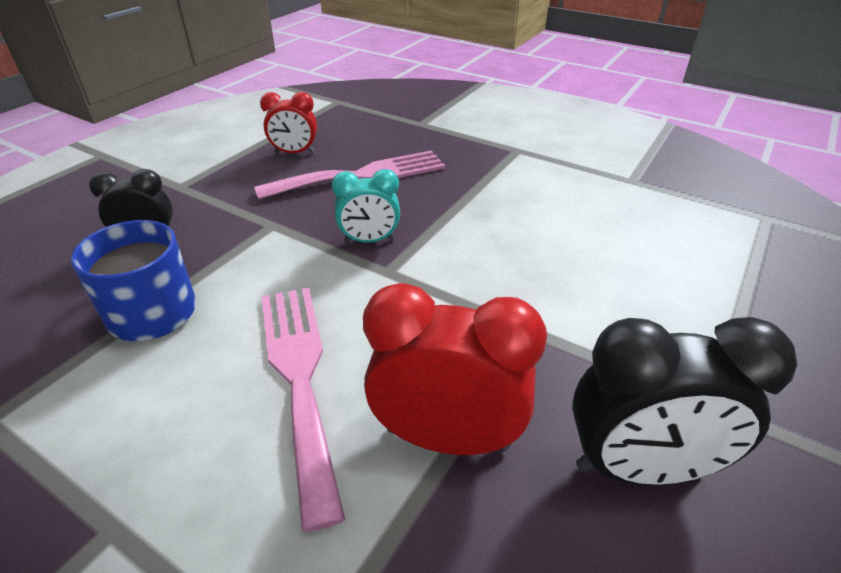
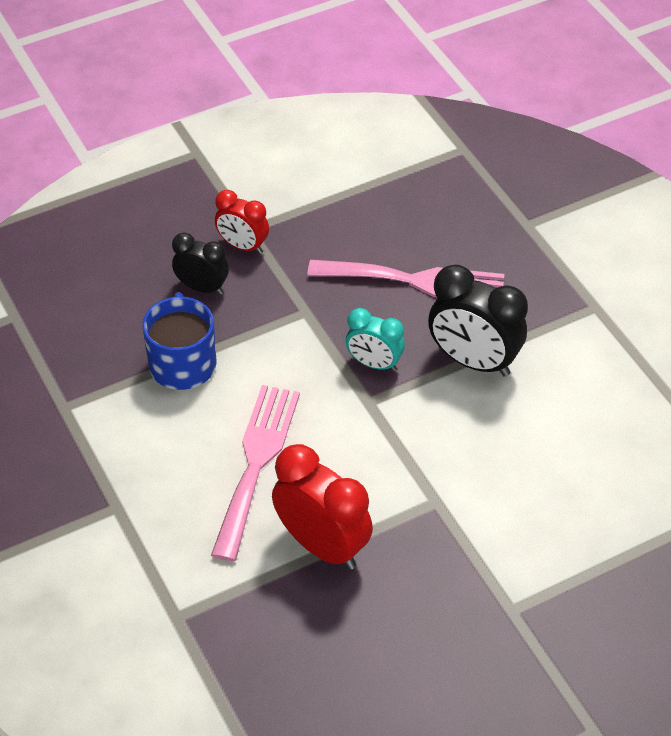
camera: 30 degrees right, 10 degrees up
(294, 153) = (372, 221): red clock -> red clock (243, 246)
(640, 468) = (423, 618): black clock -> black clock (473, 361)

